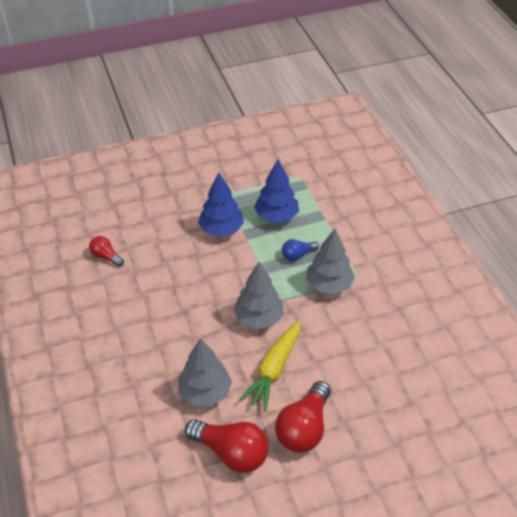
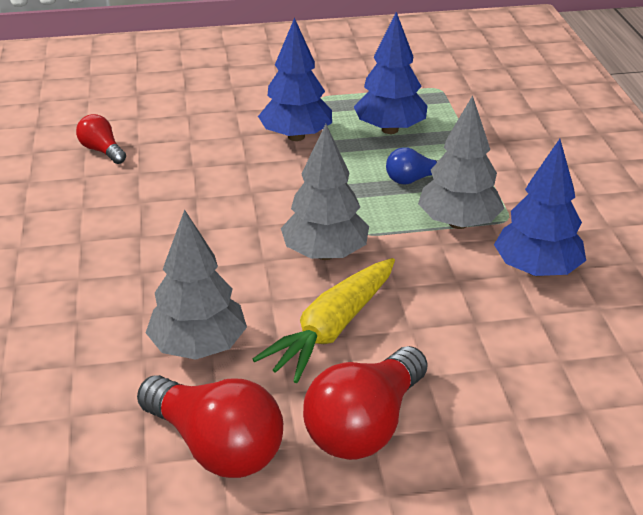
camera: 10 degrees right, 10 degrees down
(376, 313) = (536, 270): none -> blue tree

